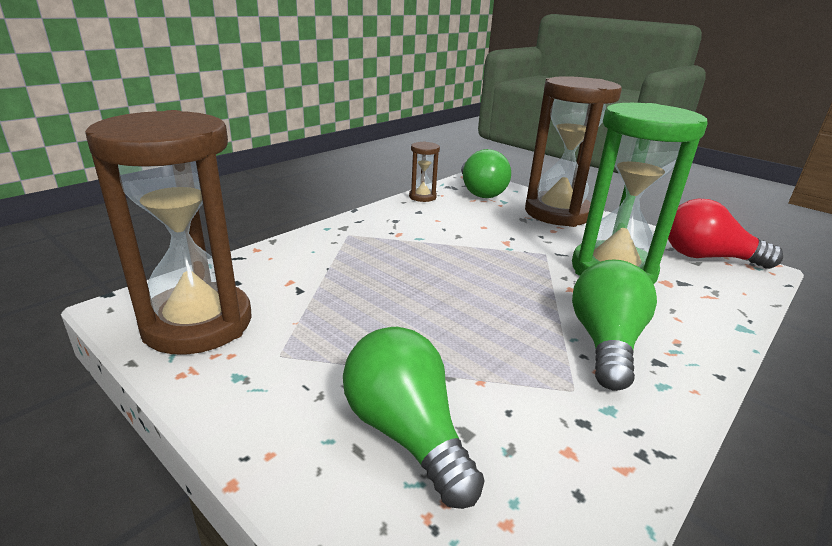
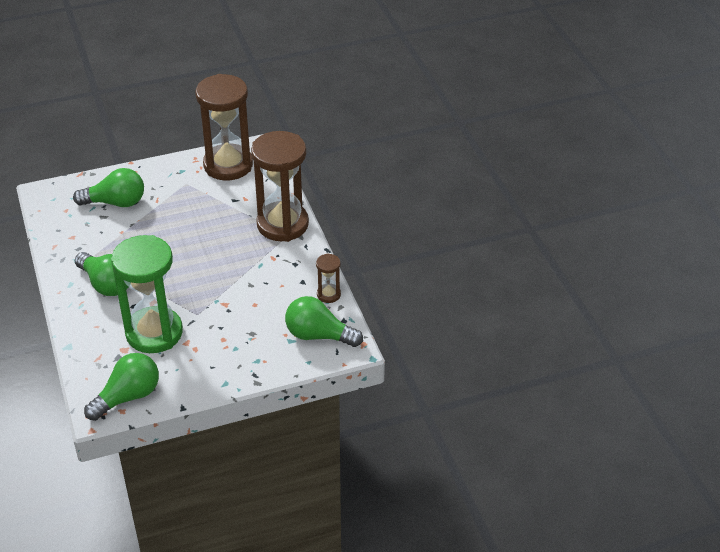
camera: 120 degrees right, 15 degrees up
(557, 213) = (247, 360): brown hourglass -> brown hourglass (282, 224)
(707, 257) = (128, 397): red light bulb -> green light bulb

